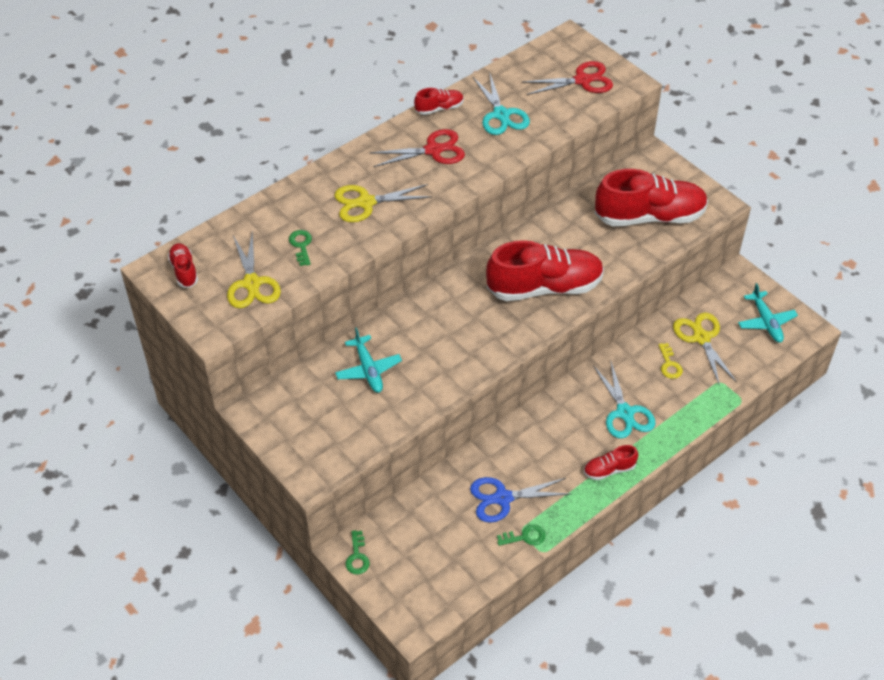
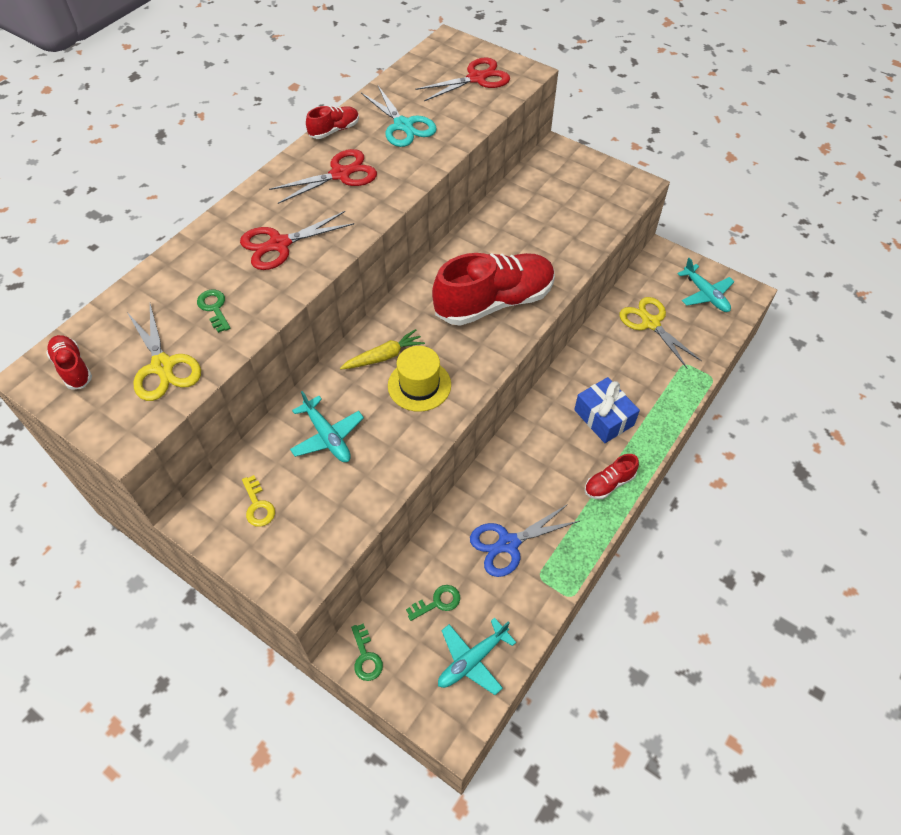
camera: 15 degrees left, 5 degrees up
(366, 203) = (279, 244): yellow scissors -> red scissors
(433, 314) = (384, 356): none -> yellow carrot
(443, 580) = (472, 660): none -> turquoise plane
(456, 344) = (419, 385): none -> yellow hat
(525, 537) = (546, 583): green key -> green key (437, 602)
(625, 413) = (604, 417): turquoise scissors -> blue gift
(649, 216) = (576, 209): red shoe -> none
(669, 364) = (629, 357): yellow key -> yellow key (258, 506)

